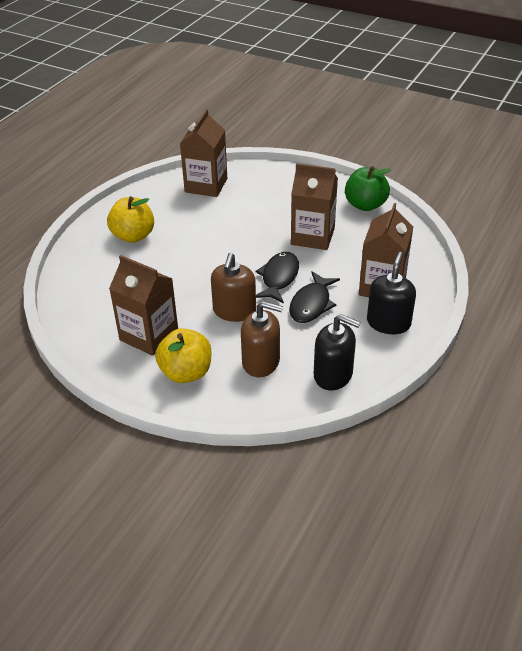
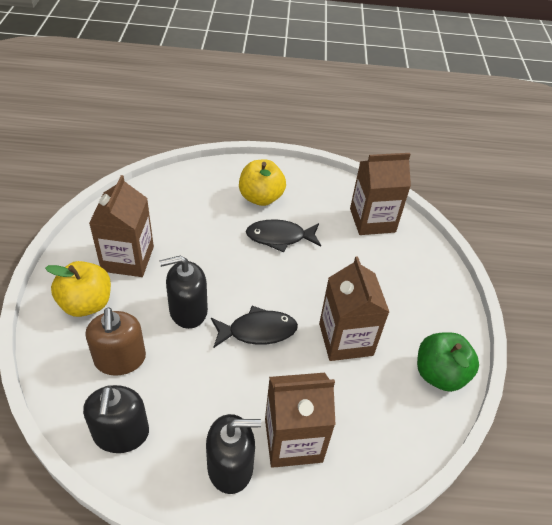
camera: 60 degrees right, 5 degrees up
(234, 311) = (188, 311): brown soap dispenser -> black soap dispenser
(311, 304) = (228, 375): black fish -> black fish (279, 237)

